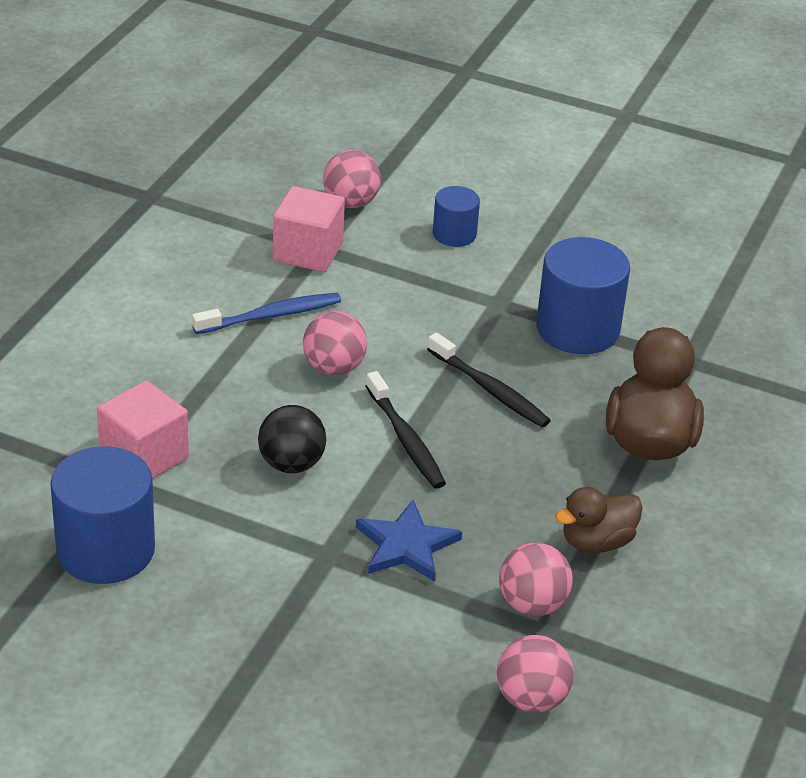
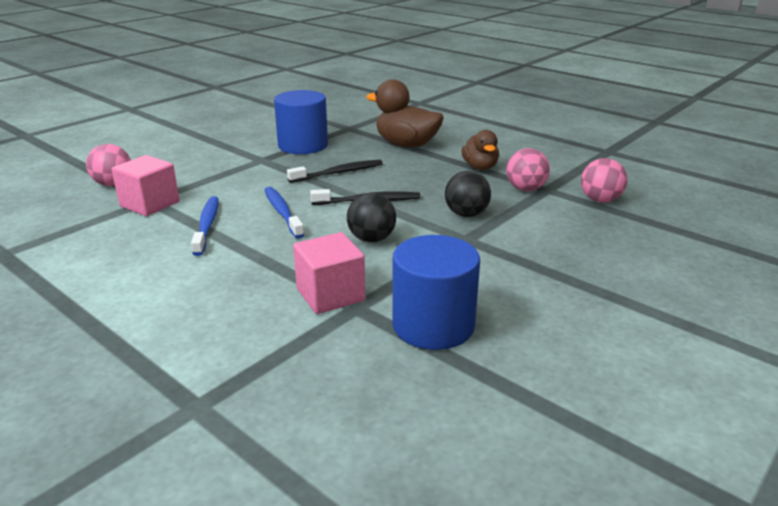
camera: 70 degrees left, 10 degrees down
(334, 368) = (282, 212): pink ball -> blue toothbrush
(406, 545) = (466, 214): blue star -> black ball
(454, 234) = (184, 161): blue cylinder -> none

